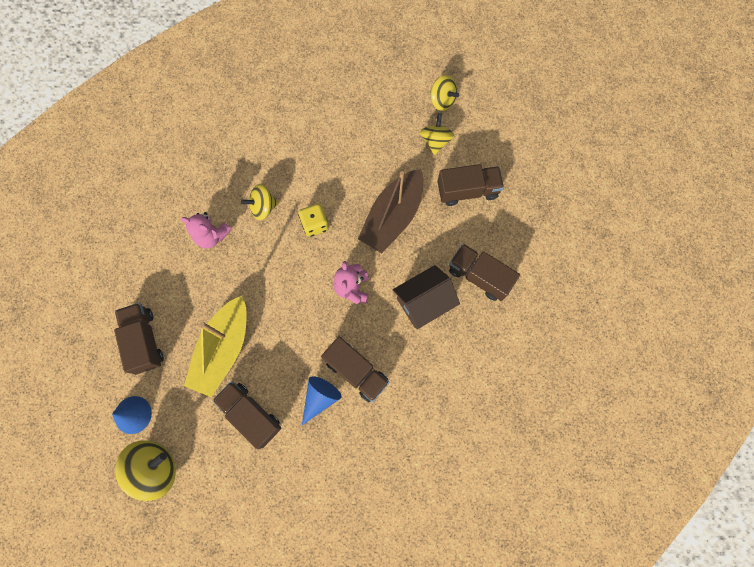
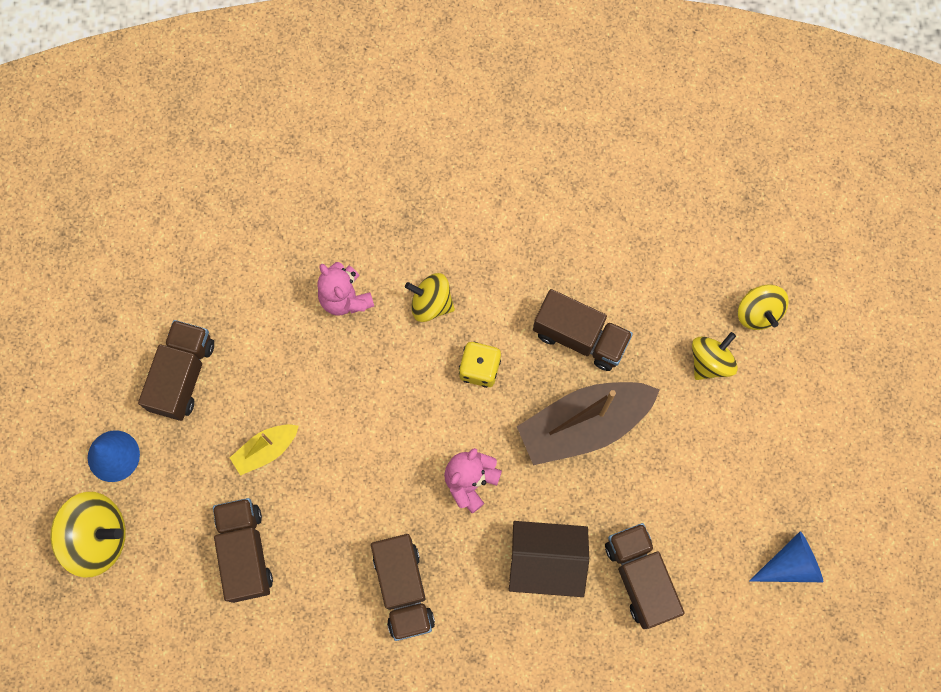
camera: 35 degrees right, 0 degrees up
(223, 349) = (266, 450): yellow boat -> yellow boat, size x0.51
(320, 398) = (339, 590): blue cone -> blue cone (790, 564)
(467, 191) = (704, 456): brown truck -> brown truck (580, 337)

